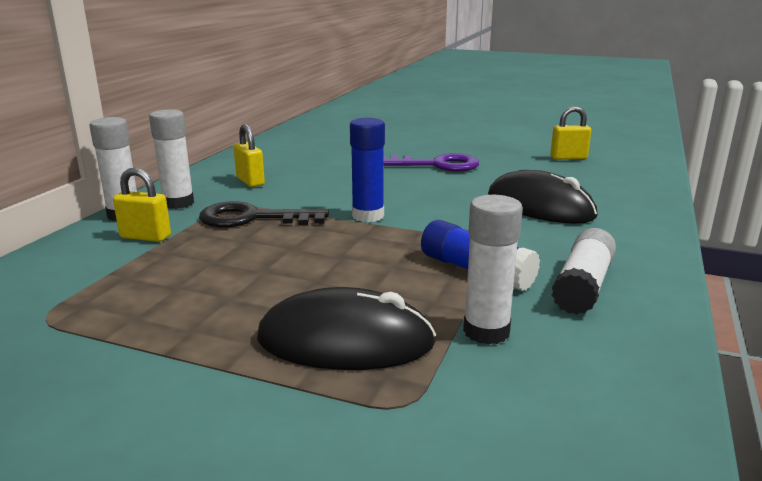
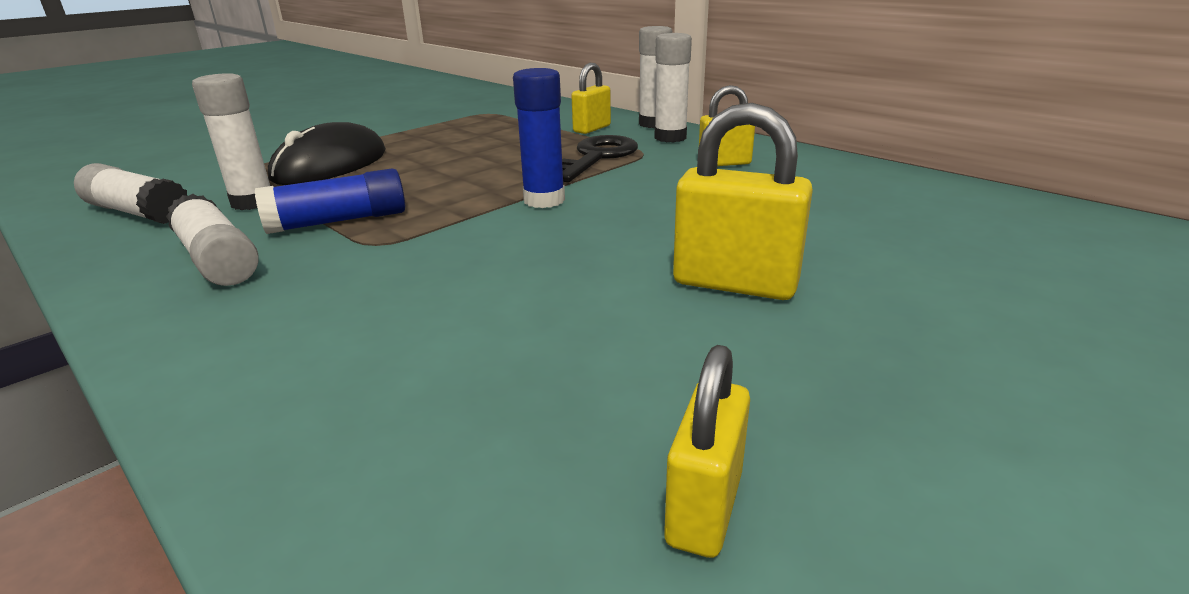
camera: 115 degrees right, 5 degrees up
(436, 165) = (735, 284): purple key -> yellow padlock
(540, 206) = (433, 315): black mouse -> none
(584, 392) = (138, 212): none -> white glue stick

